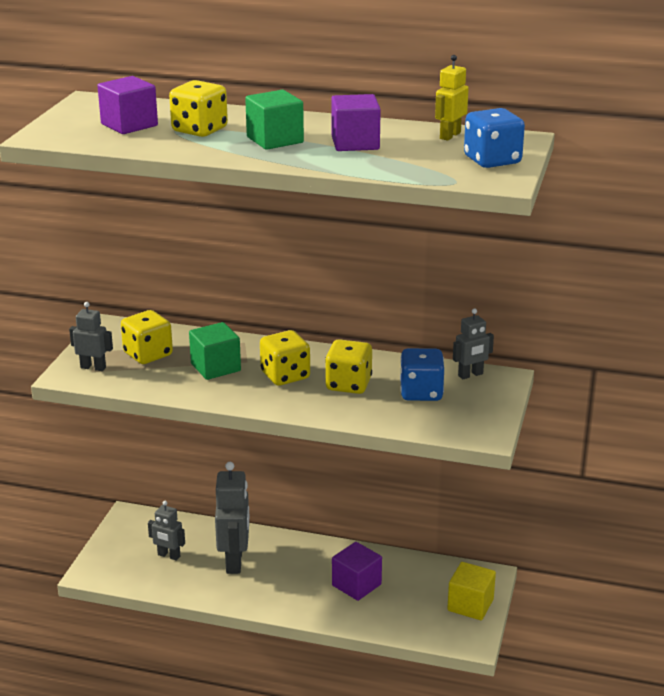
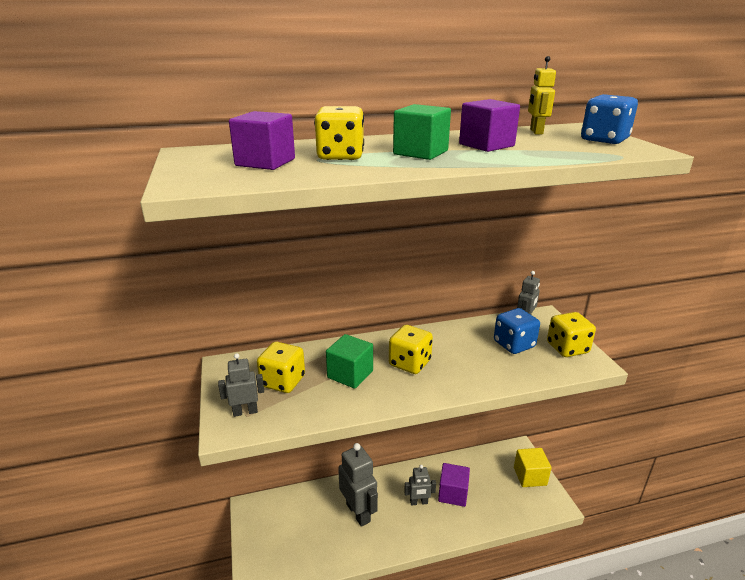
camera: 30 degrees left, 0 degrees up
(168, 556) = (306, 530): grey robot -> grey robot (419, 502)
(348, 384) = (461, 355): yellow dice -> yellow dice (567, 348)

